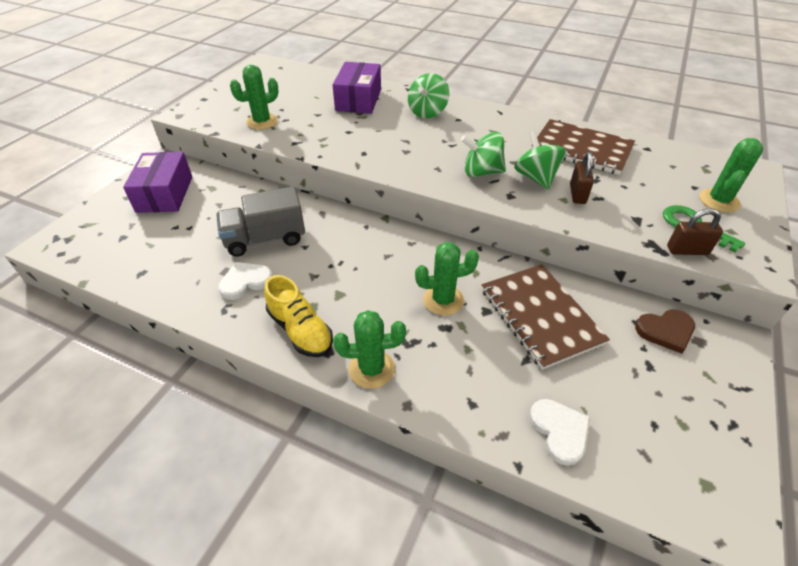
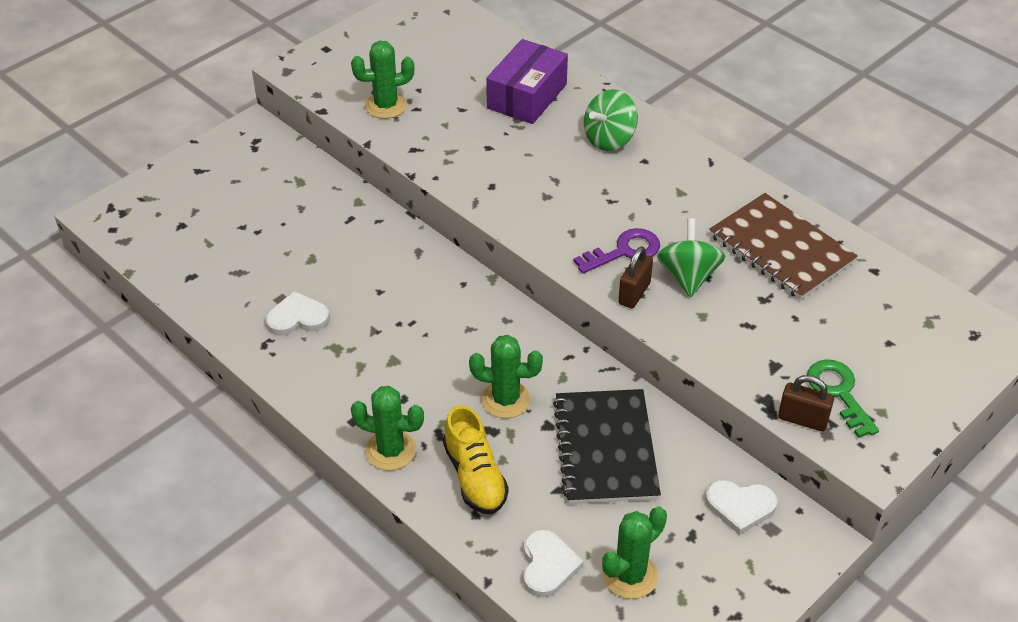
camera: 20 degrees right, 0 degrees up
(165, 194) = (242, 177): purple box -> none
(265, 239) = (338, 269): grey truck -> none
(300, 330) = (335, 389): yellow shoe -> yellow shoe (475, 476)
(481, 172) = (624, 251): green spinning top -> purple key
(540, 316) = (605, 449): brown notebook -> black notebook
(577, 194) = (725, 313): brown padlock -> brown padlock (634, 293)
(665, 331) = (740, 506): brown heart -> white heart
(718, 201) = (903, 369): green cactus -> green cactus (630, 576)

